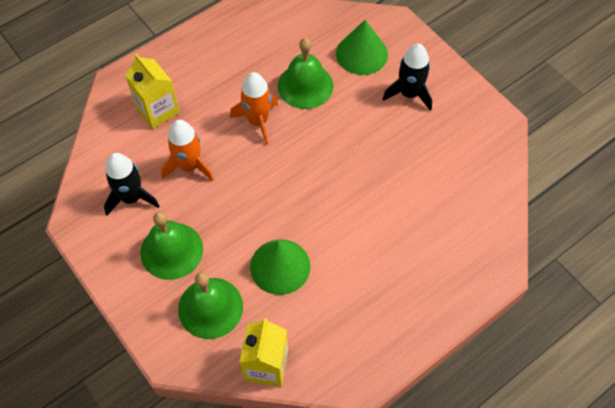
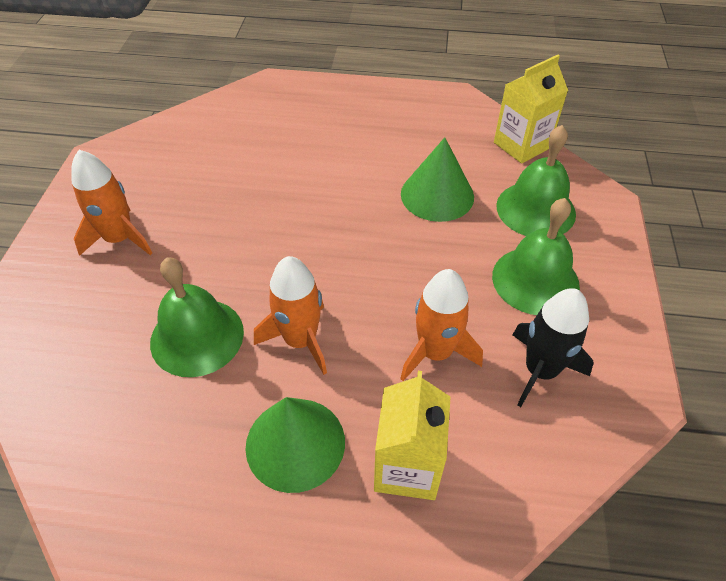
camera: 135 degrees left, 10 degrees down
(361, 54) = (88, 319): green cone -> green cone (295, 443)
(409, 94) = (120, 239): black rocket -> orange rocket

